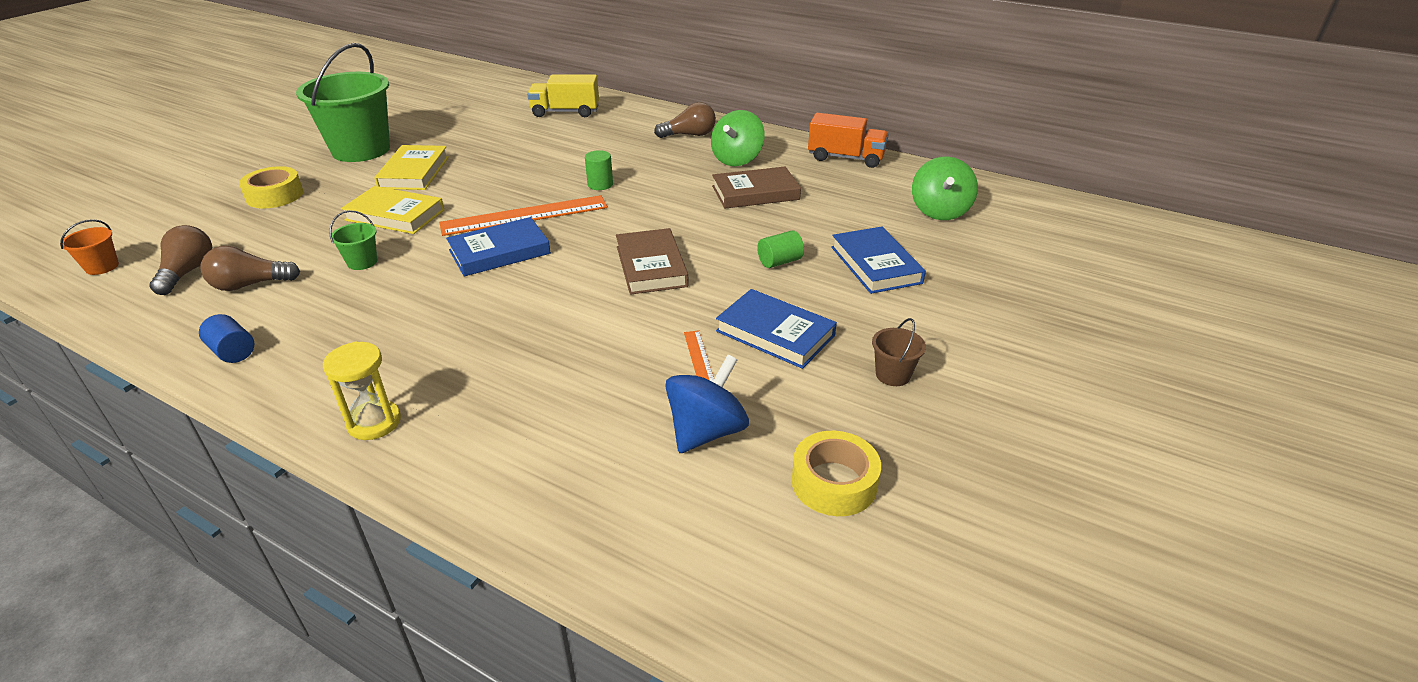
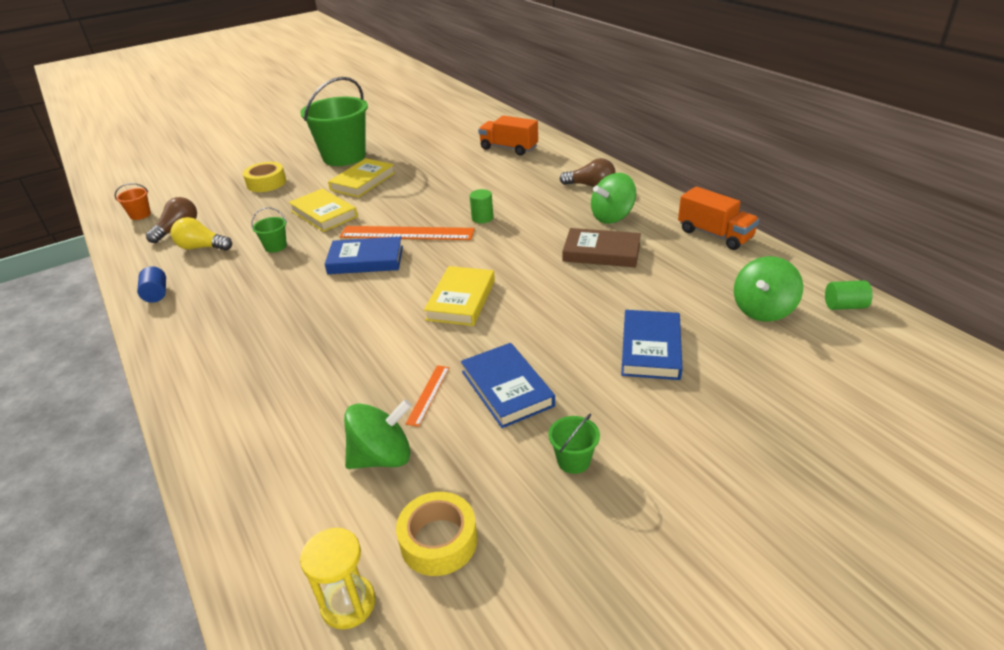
camera: 30 degrees right, 0 degrees up
(250, 285) = (202, 247): brown light bulb -> yellow light bulb
(374, 422) = (187, 371): yellow hourglass -> yellow hourglass (348, 603)
(565, 112) = (509, 148): yellow truck -> orange truck
(651, 266) = (461, 300): brown book -> yellow book
(706, 431) = (382, 457): blue spinning top -> green spinning top
(779, 262) = (567, 323): green cylinder -> green cylinder (844, 306)
(893, 375) = (573, 460): brown bucket -> green bucket

